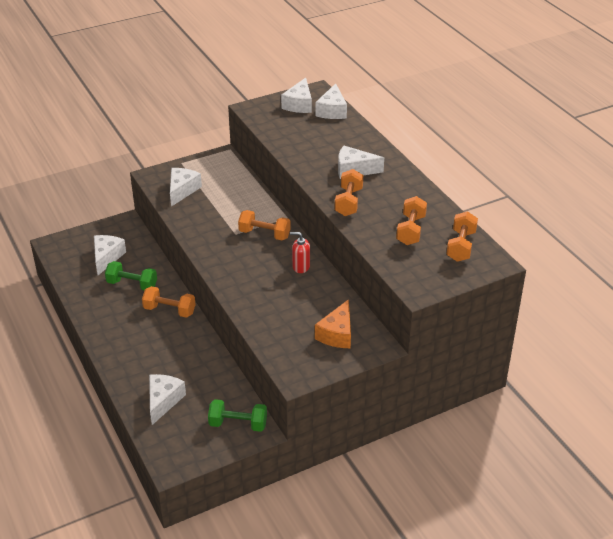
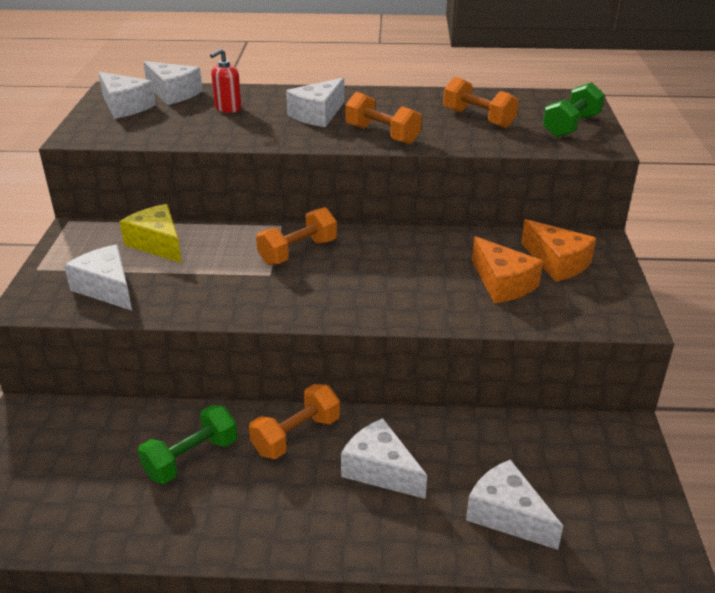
camera: 60 degrees left, 5 degrees down
(107, 257) = (88, 467): white cheese -> white cheese (380, 470)
(232, 186) = (157, 244): none -> yellow cheese
(238, 424) = (602, 448): green dumbbell -> green dumbbell (571, 126)
(294, 318) = (502, 283): none -> orange cheese
(301, 267) = (397, 247): red soap dispenser -> red soap dispenser (228, 108)
(461, 246) = (534, 104): orange dumbbell -> none

